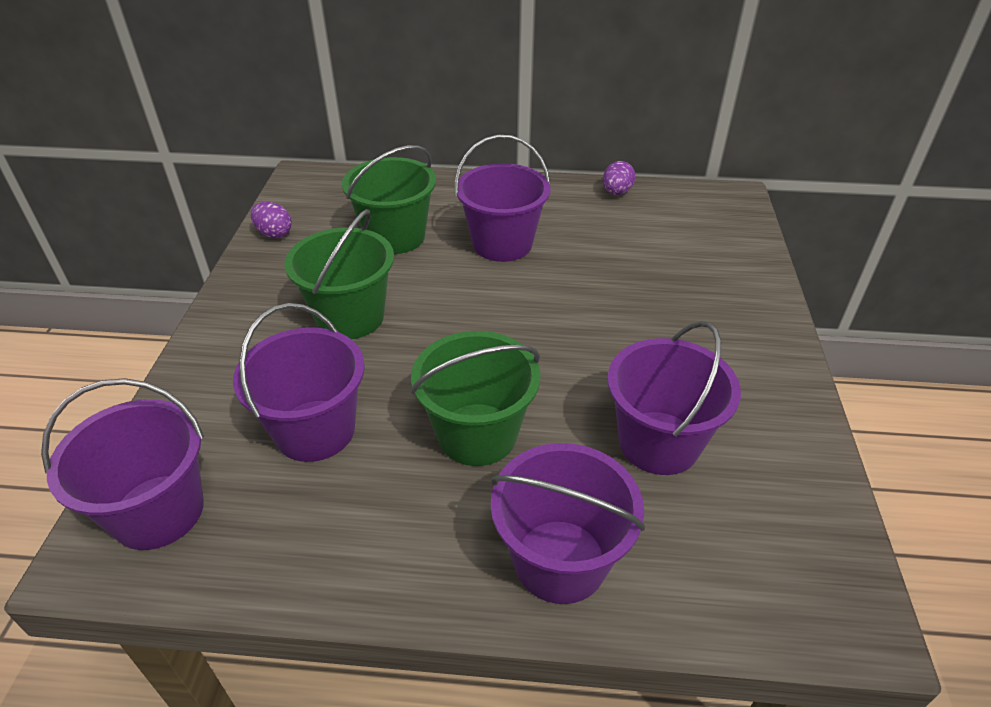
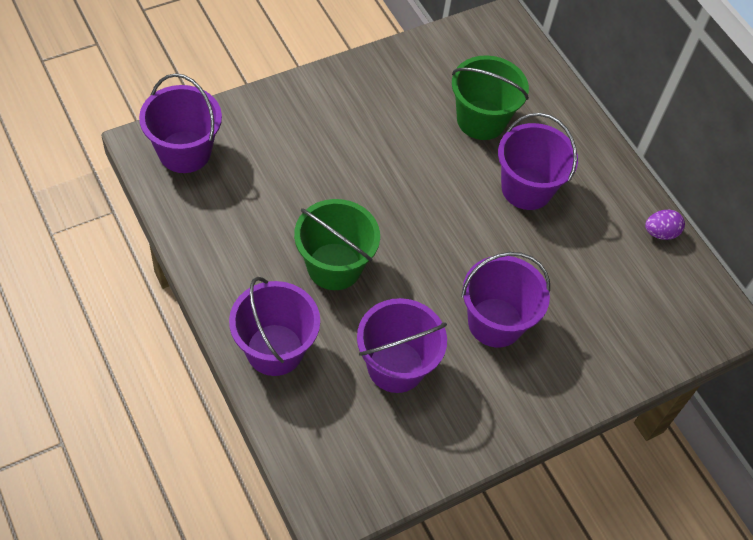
camera: 50 degrees right, 15 degrees up
(274, 234) = (427, 50): purple egg -> none
(315, 430) = (281, 185): purple bucket -> purple bucket (495, 322)
(350, 317) = (381, 144): green bucket -> none

